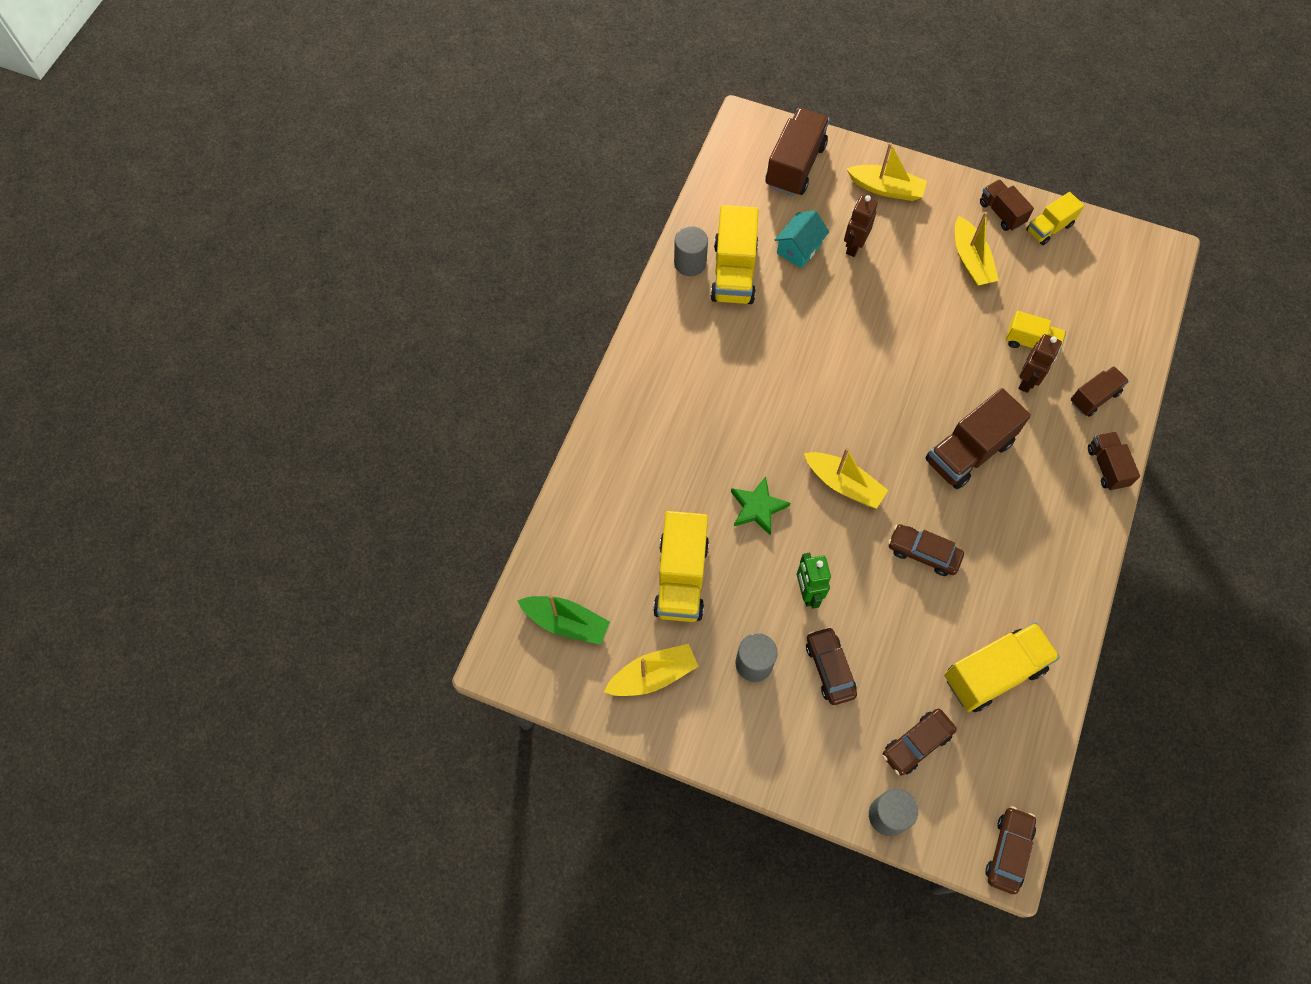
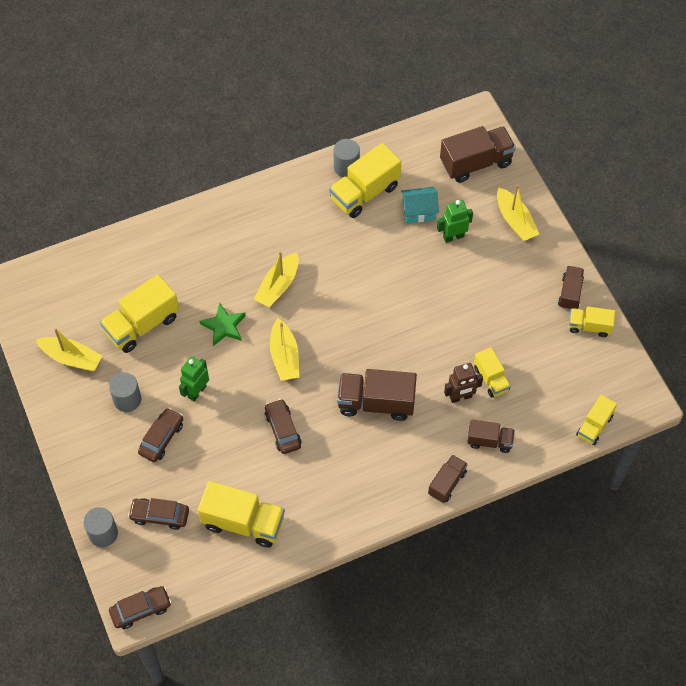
camera: 45 degrees right, 5 degrees down
(566, 623) = (61, 294): green boat -> none
(854, 246) = (453, 236): brown robot -> green robot
(971, 260) = (514, 303): yellow boat -> yellow boat (278, 286)
(1152, 308) = (594, 426): none -> yellow truck

